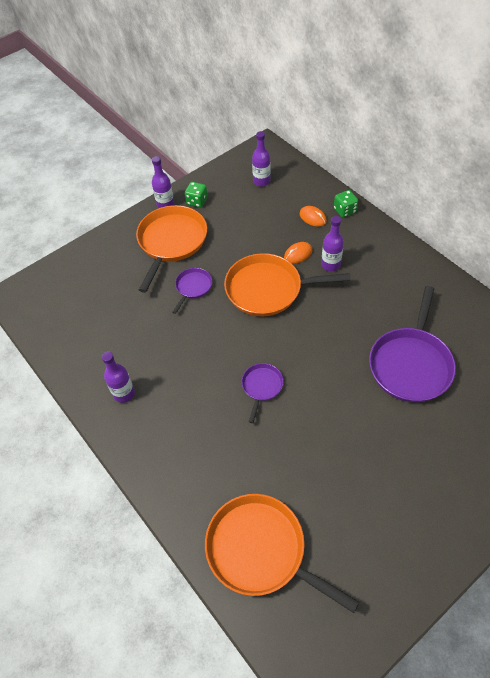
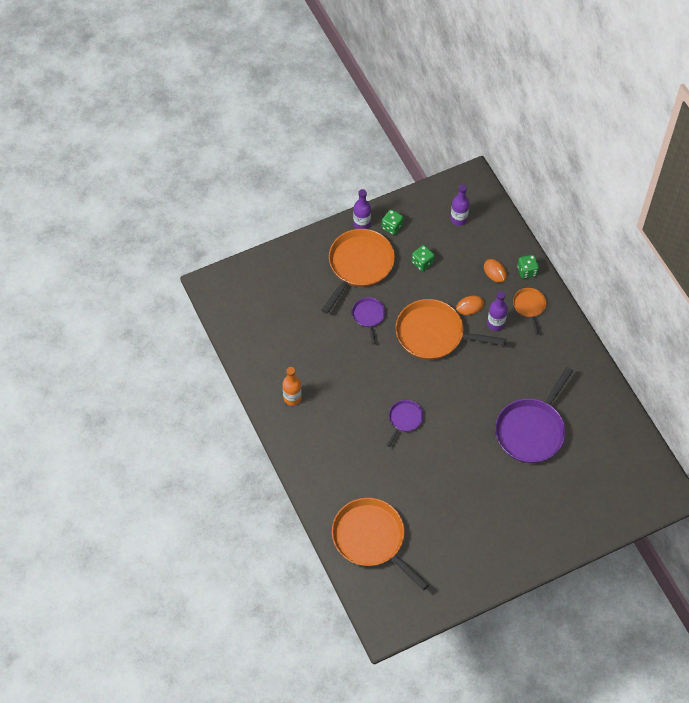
camera: 10 degrees right, 5 degrees up
(124, 393) = (292, 398): purple bottle -> orange bottle
(193, 287) = (368, 316): purple pan -> purple pan turned 45 degrees counterclockwise
(236, 225) = (422, 262): none -> green dice
(359, 241) = (529, 306): none -> orange pan

